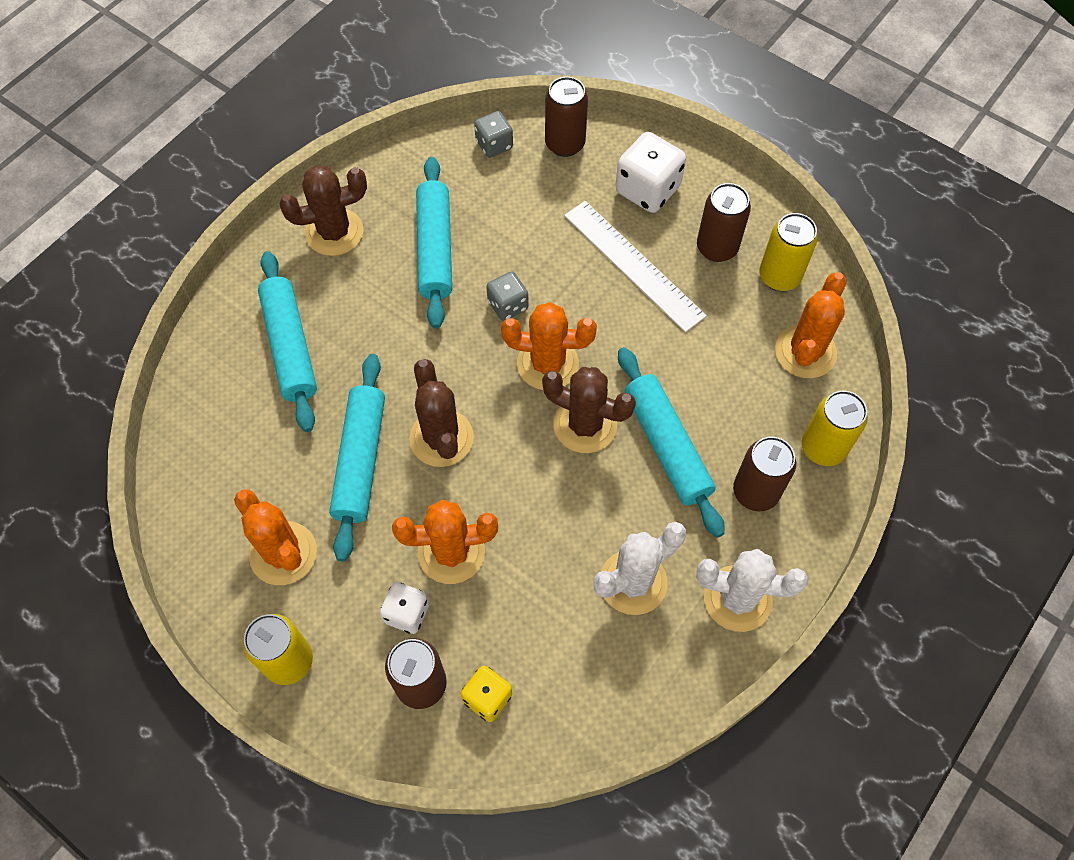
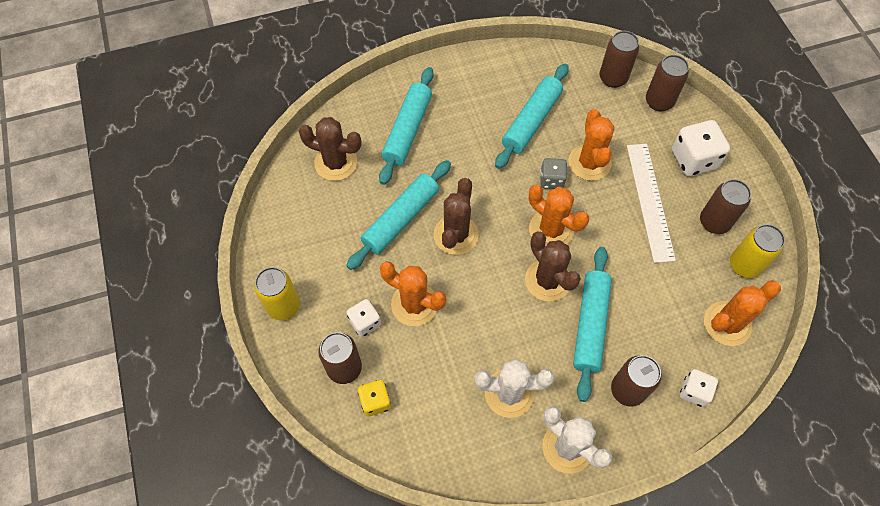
camera: 35 degrees right, 0 degrees up
(283, 553) = (322, 245): orange cactus -> orange cactus (589, 162)
(334, 232) = (479, 78): brown cactus -> brown cactus (336, 163)
(494, 145) = (613, 78): grey dice -> brown can
(823, 448) = (694, 391): yellow can -> white dice

